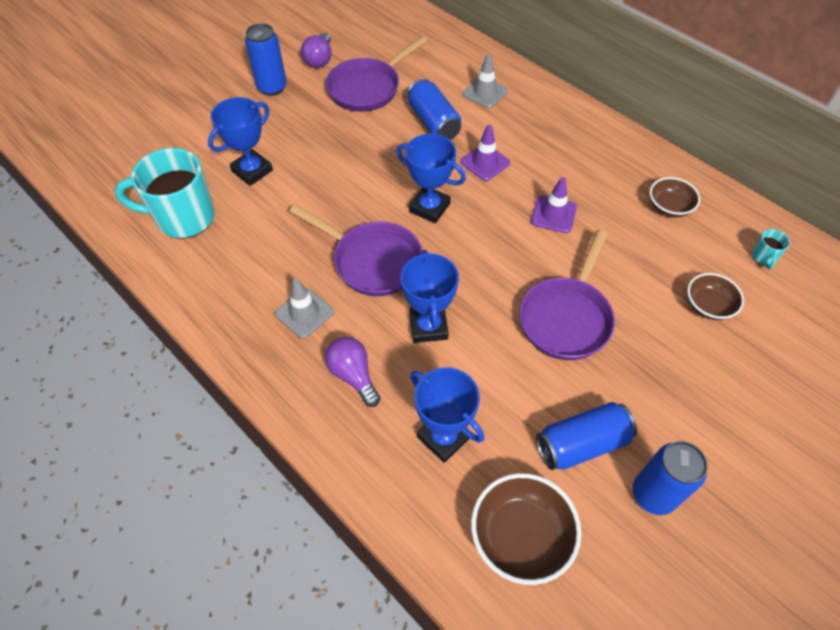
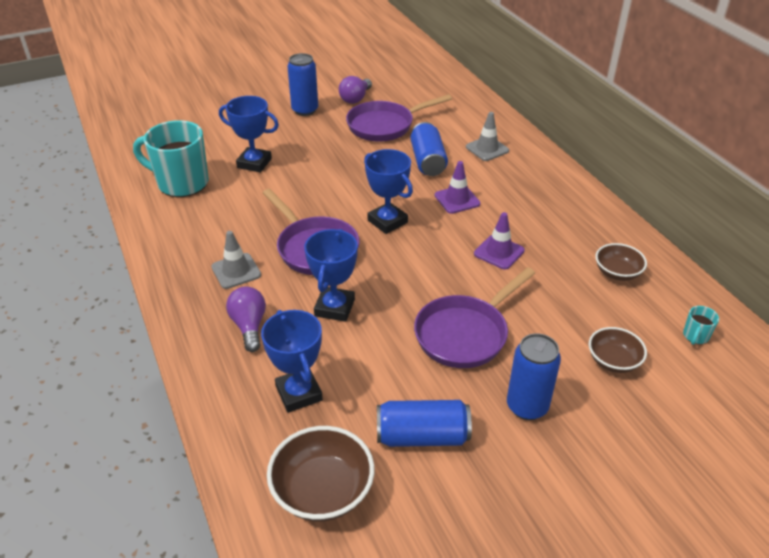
camera: 20 degrees right, 15 degrees down
(252, 171) = (254, 163): blue trophy -> blue trophy turned 45 degrees clockwise
(653, 494) = (469, 498): blue can -> blue can (527, 406)

